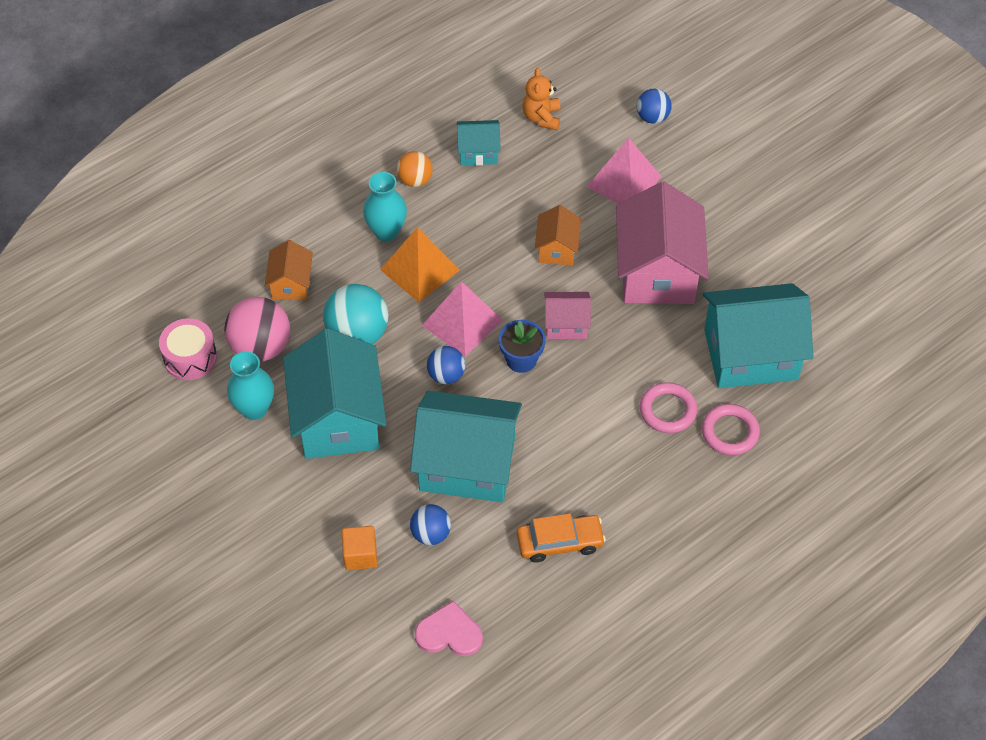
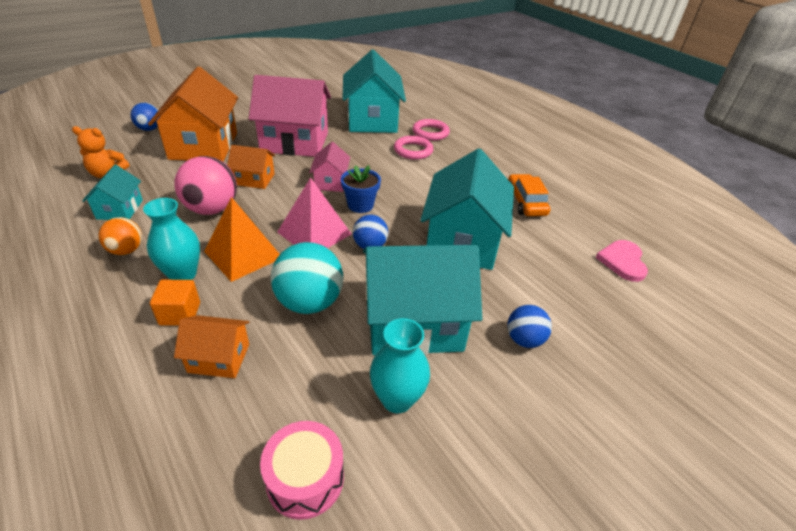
camera: 90 degrees left, 15 degrees down
(261, 347) = (306, 391): pink ball -> pink ball (212, 209)
(360, 555) = (567, 312): orange cube -> orange cube (180, 313)
(431, 534) = (534, 266): blue ball -> blue ball (524, 339)
(624, 181) = (204, 146): pink pyramid -> orange house

